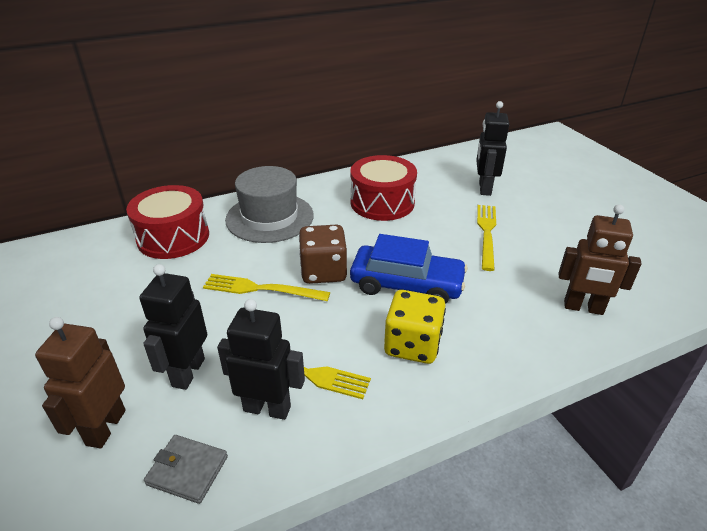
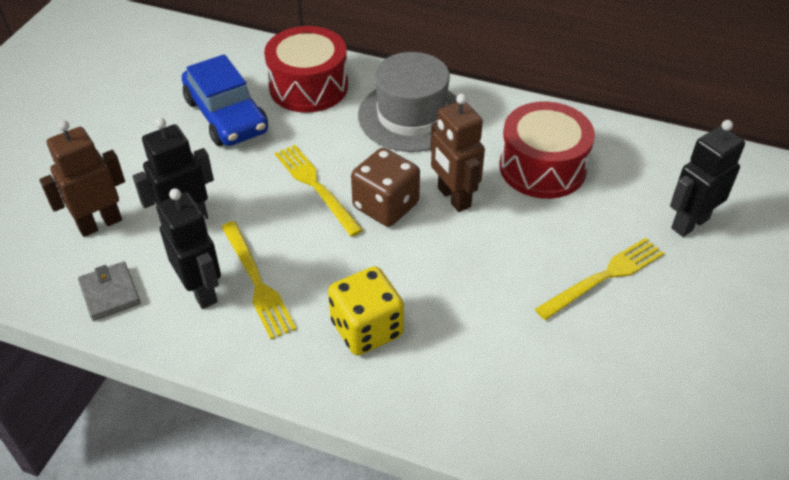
camera: 45 degrees right, 10 degrees up
(406, 284) = (440, 271): blue car -> blue car (226, 116)
(583, 308) = (579, 426): brown robot -> brown robot (453, 198)

